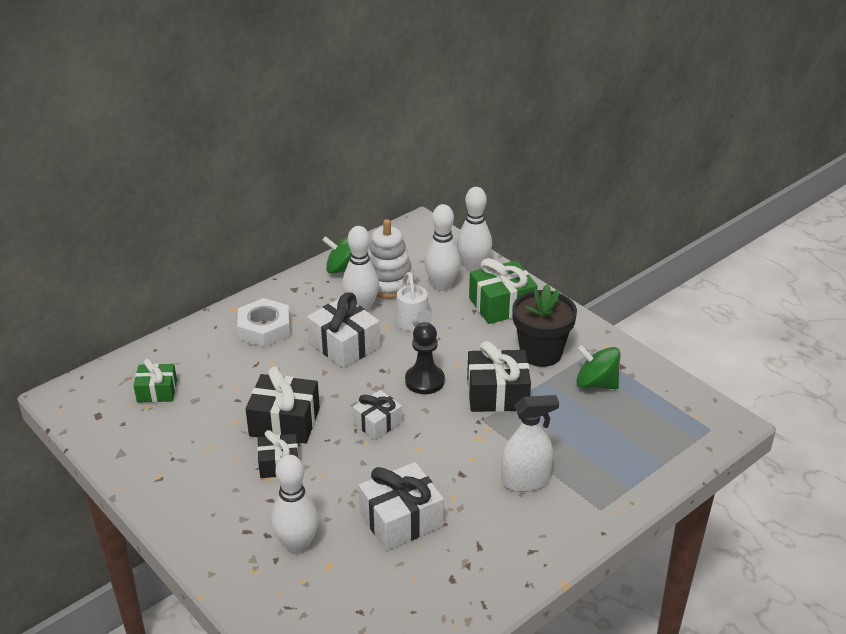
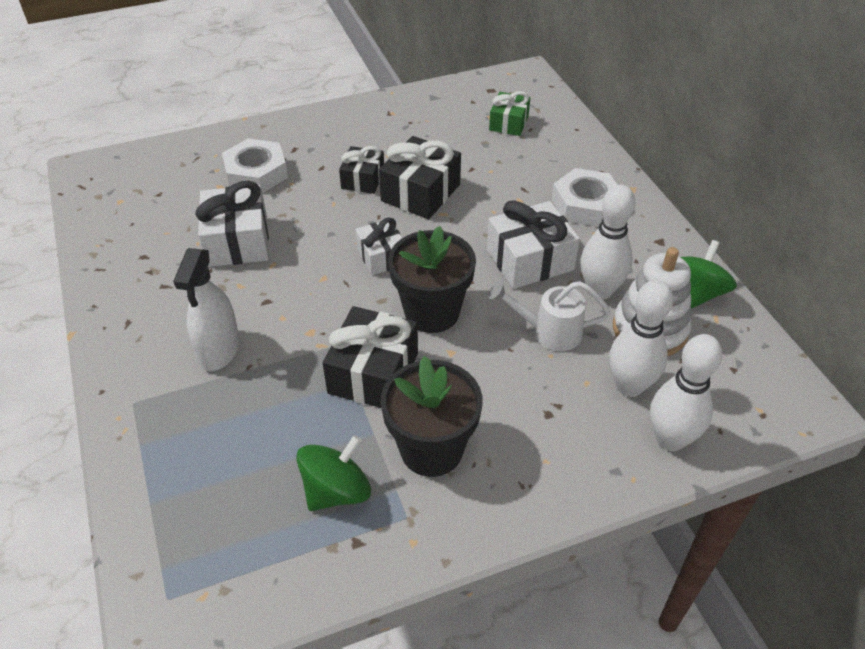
camera: 110 degrees right, 10 degrees up
(297, 545) = (256, 173): white bowling pin -> white nut
(424, 381) = (432, 312): black pawn -> black flower pot
(502, 305) = (560, 442): green gift -> none

